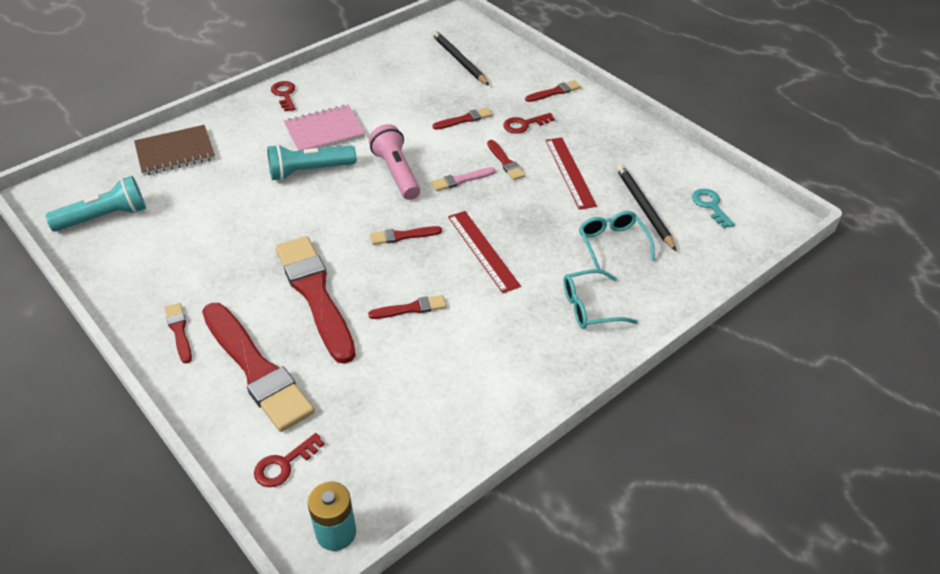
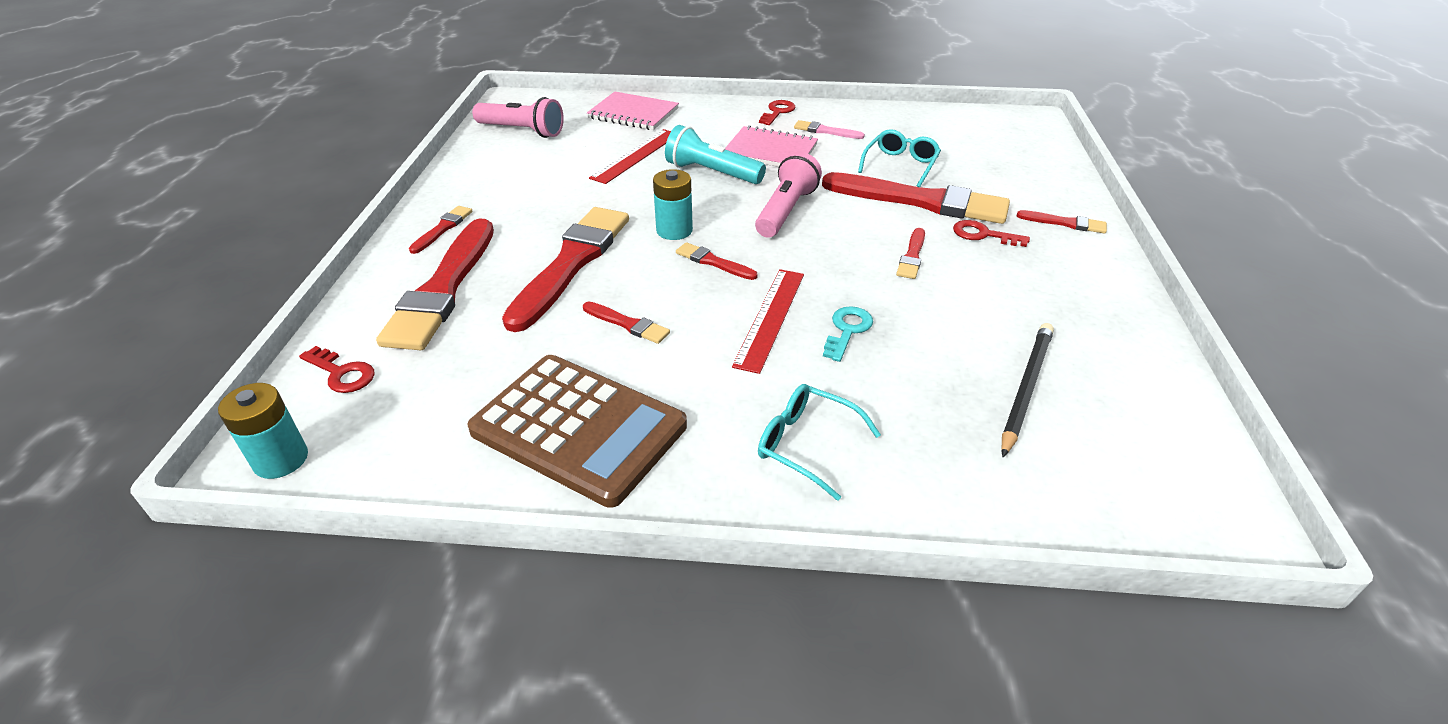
camera: 45 degrees right, 5 degrees down
(104, 217) = (522, 131): turquoise flashlight -> pink flashlight
(175, 152) = (633, 113): brown notebook -> pink notebook
(284, 464) = (342, 373): red key -> red key turned 150 degrees counterclockwise
(347, 229) = (674, 230): none -> turquoise battery
(459, 60) = (987, 152): black pencil -> none
(461, 180) = (841, 247): pink brush -> pink brush (826, 131)
(464, 119) = (920, 201): red brush -> red brush, size x2.27
(474, 384) = (579, 428): none -> brown calculator
(569, 172) = (976, 302): red ruler -> red ruler (636, 155)
(612, 243) = (929, 399): turquoise glasses -> turquoise glasses (900, 165)
(710, 206) = (1134, 441): turquoise key -> turquoise key (847, 330)

